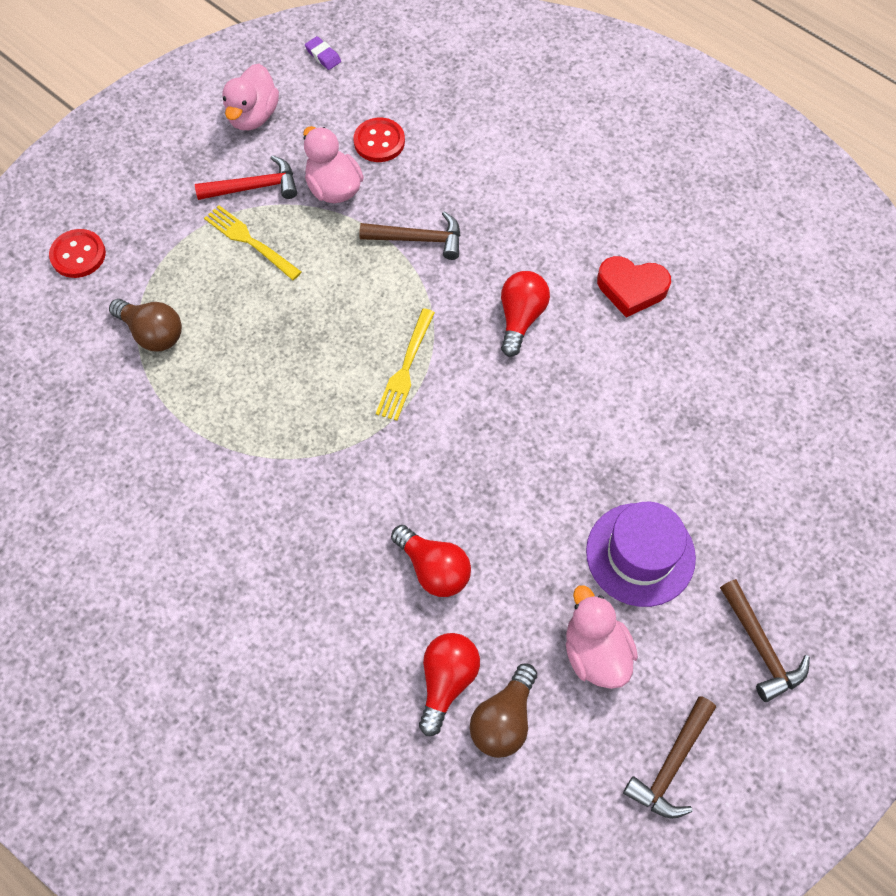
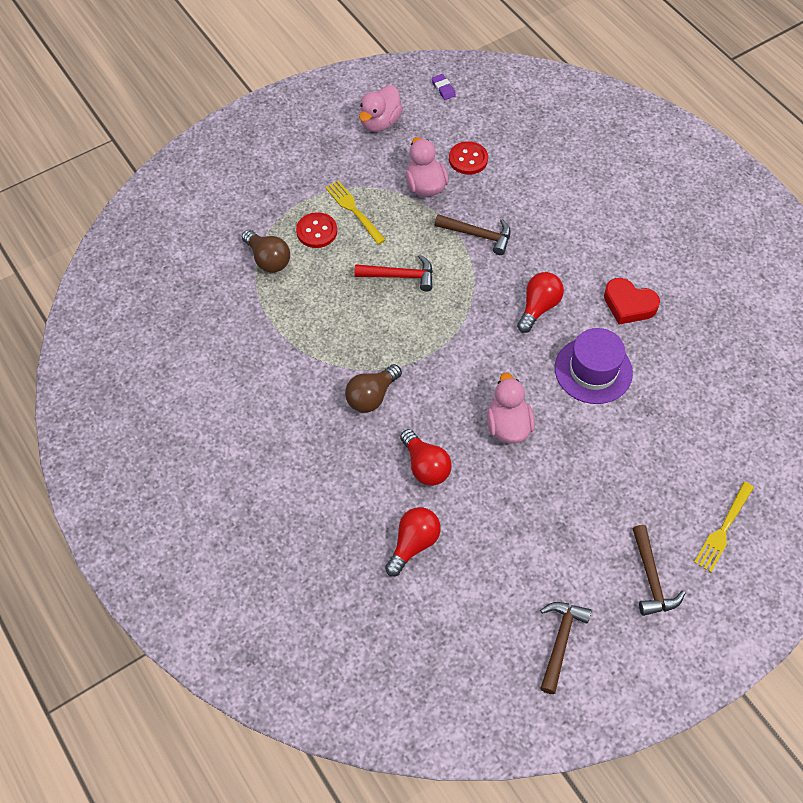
camera: 15 degrees right, 5 degrees down
(78, 255) = (229, 194): red button -> red button (316, 231)
(254, 187) = (367, 173): red hammer -> red hammer (400, 276)
(406, 368) = (443, 324): yellow fork -> yellow fork (723, 529)
(503, 719) = (447, 579): brown light bulb -> brown light bulb (371, 396)
(595, 652) = (527, 551): pink duck -> pink duck (508, 426)
(640, 554) = (580, 492): purple hat -> purple hat (593, 370)
(671, 765) = (560, 641): brown hammer -> brown hammer turned 150 degrees clockwise

